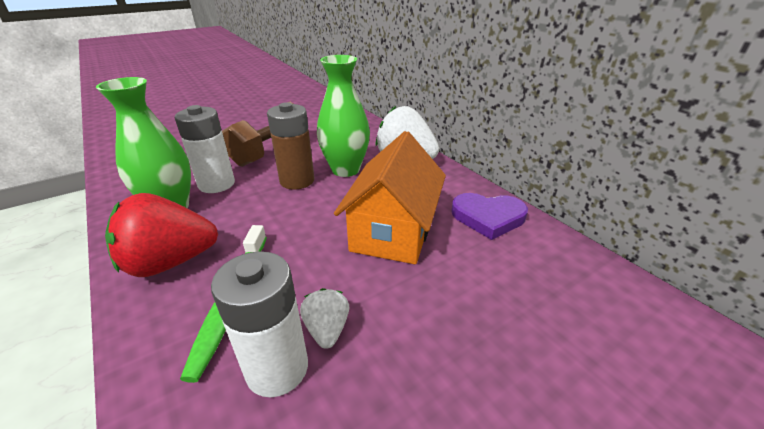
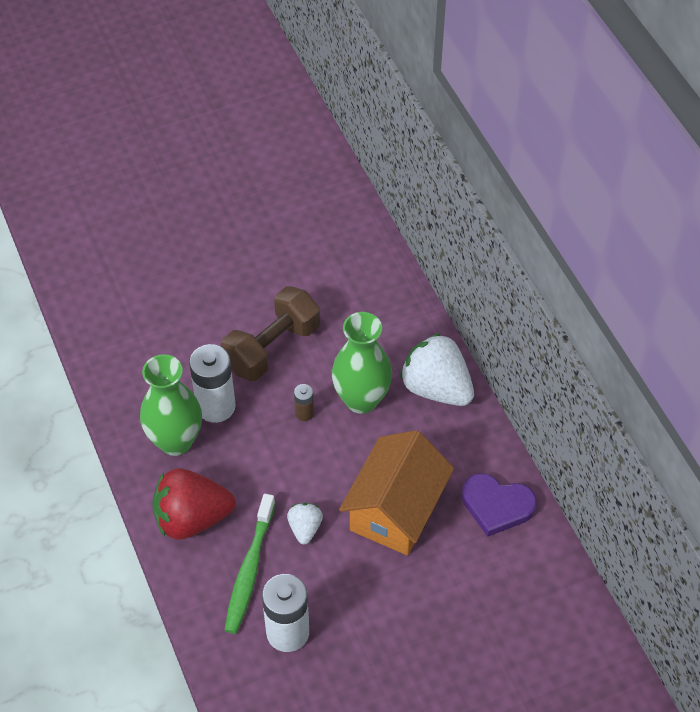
camera: 10 degrees right, 20 degrees up
(297, 181) = (304, 413): brown battery -> brown battery, size x0.48
(327, 329) = (324, 607): white strawberry -> white strawberry (305, 528)

